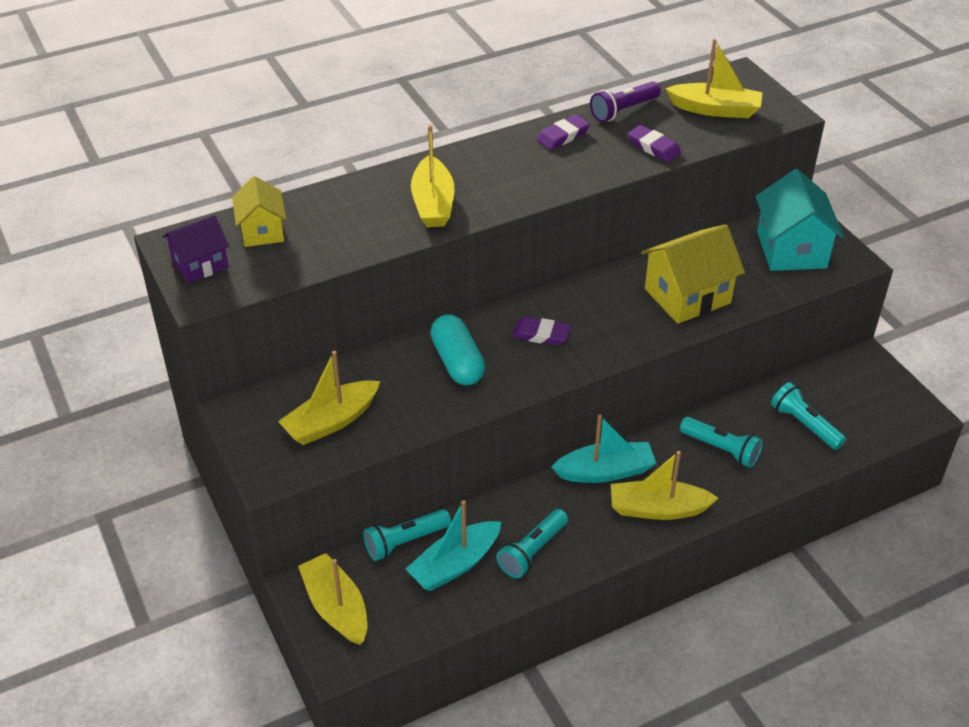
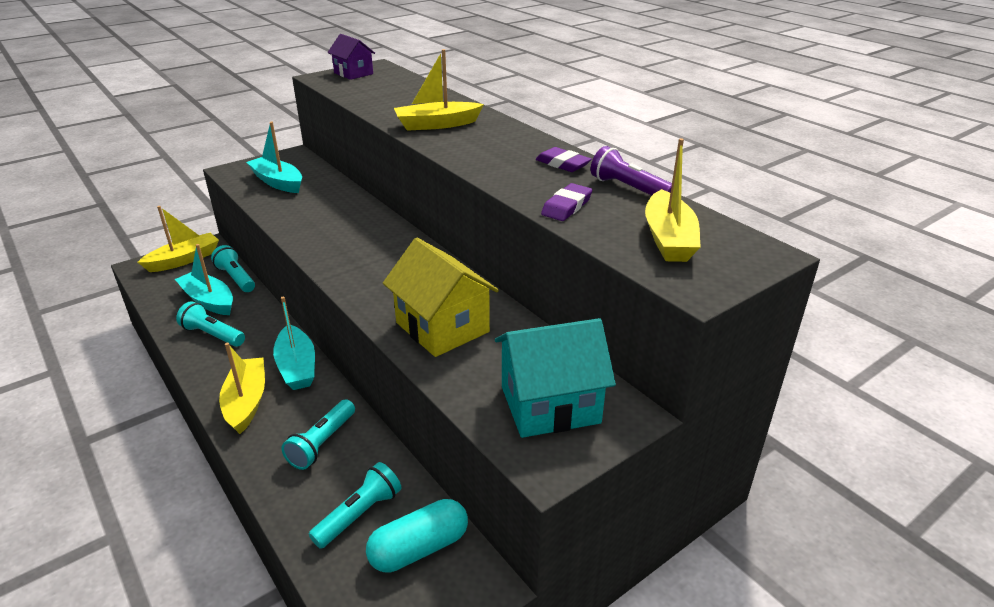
camera: 80 degrees right, 10 degrees down
(262, 231) = (391, 83): yellow house -> none
(331, 421) = (278, 182): yellow boat -> turquoise boat
(457, 362) = (339, 219): turquoise capsule -> turquoise capsule (419, 548)
(541, 334) = (374, 251): purple eraser -> none

